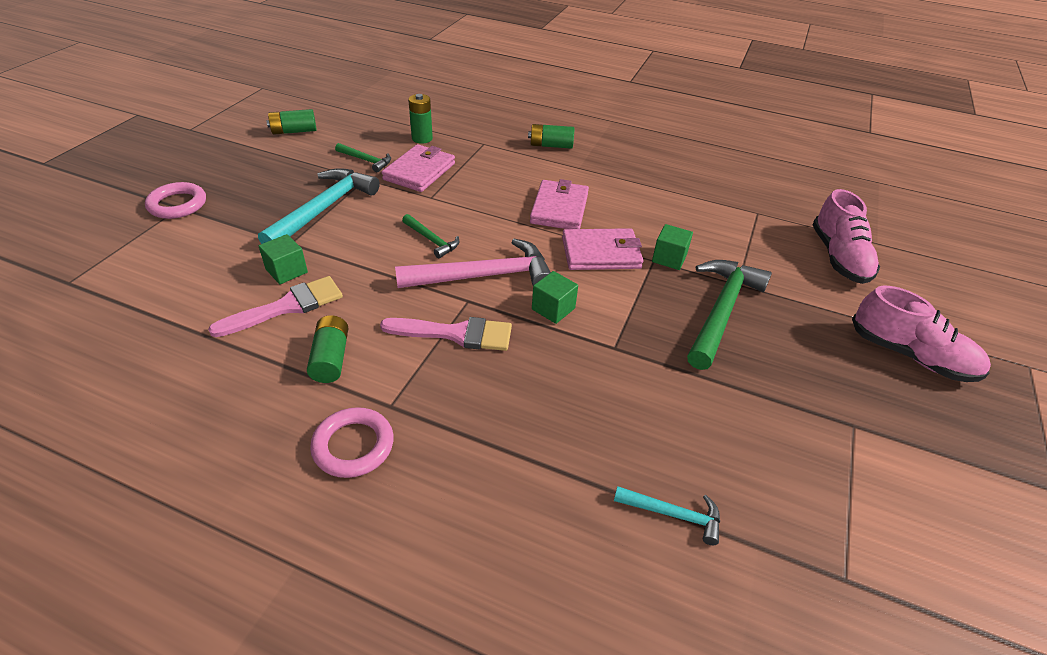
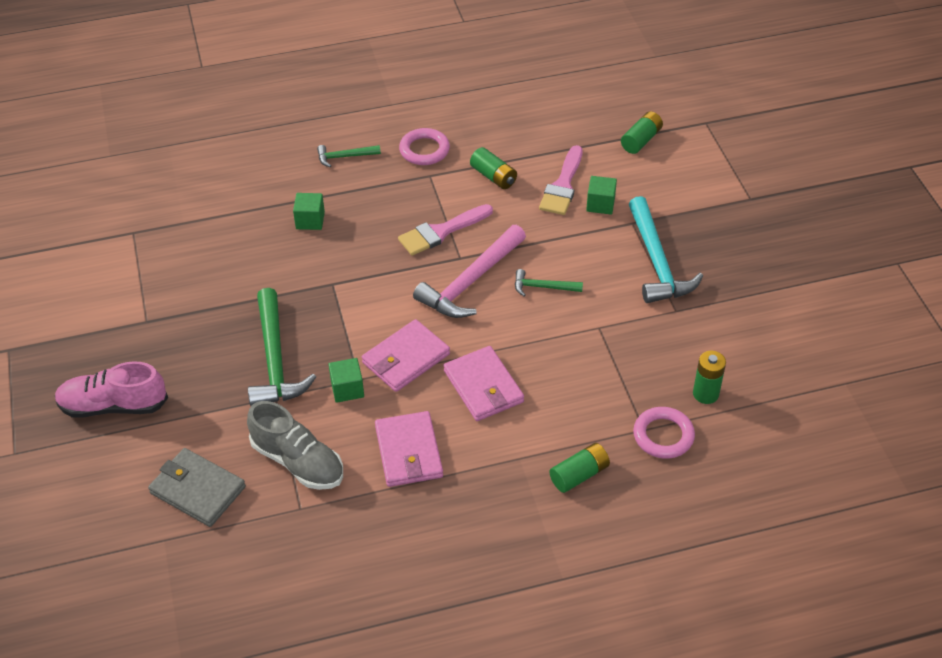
camera: 145 degrees right, 5 degrees up
(177, 204) = (755, 199): pink ring -> pink ring (663, 436)
(294, 131) = (820, 321): green battery -> green battery (641, 140)
(366, 160) = (706, 330): green hammer -> green hammer (344, 157)
(419, 171) = (647, 349): pink wallet -> pink wallet (409, 452)
(553, 309) = (397, 286): green cube -> green cube (310, 220)
(673, 515) = (234, 212): turquoise hammer -> none
(743, 236) = (298, 462): none -> grey shoe
(839, 257) = (197, 490): pink shoe -> grey wallet

